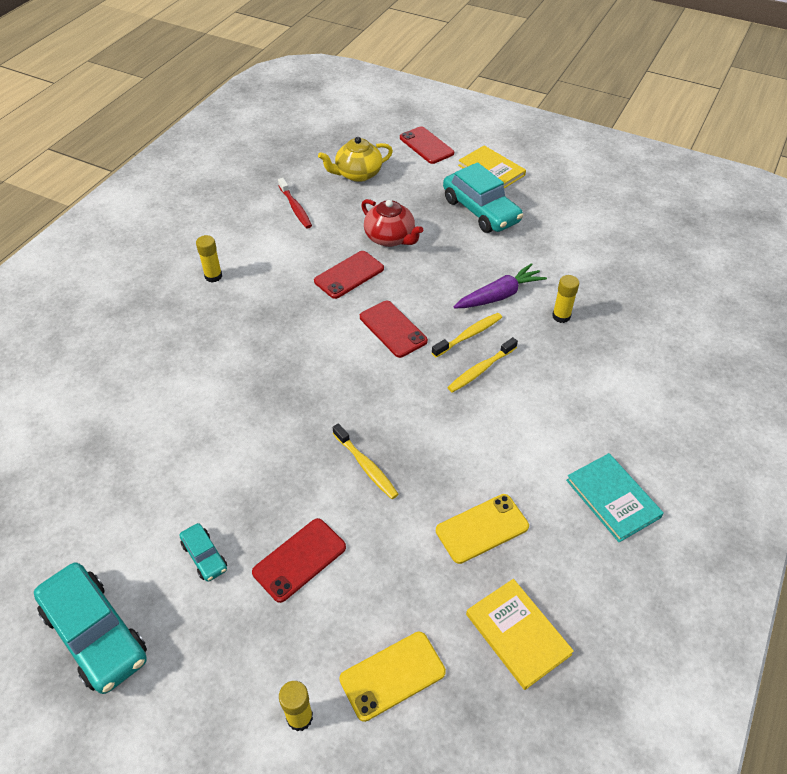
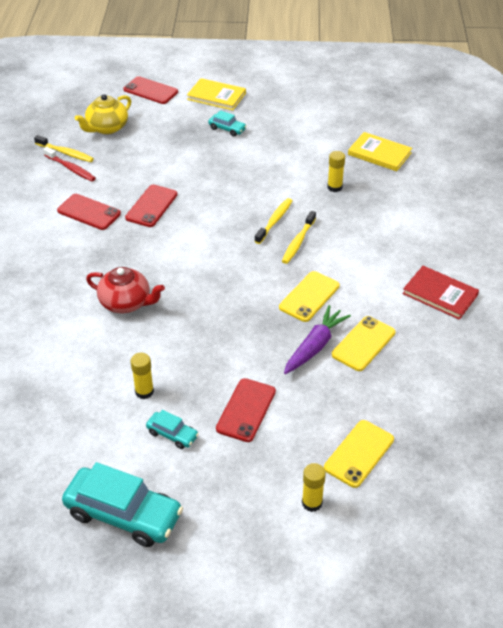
camera: 25 degrees left, 5 degrees down
(213, 276) = (36, 240): yellow glue stick -> yellow glue stick (144, 392)
(366, 466) = (255, 333): yellow toothbrush -> yellow toothbrush (65, 153)
(390, 238) = (167, 169): red teapot -> red teapot (126, 303)
(393, 329) = (213, 234): red phone -> red phone (89, 212)
(453, 443) = (309, 296): none -> yellow phone
(481, 210) = (227, 129): turquoise car -> turquoise car, size x0.48
(499, 295) = (280, 186): purple carrot -> purple carrot (315, 346)
(517, 634) = (426, 398): yellow book -> yellow book (379, 154)
(613, 498) = (440, 294): turquoise book -> red book

